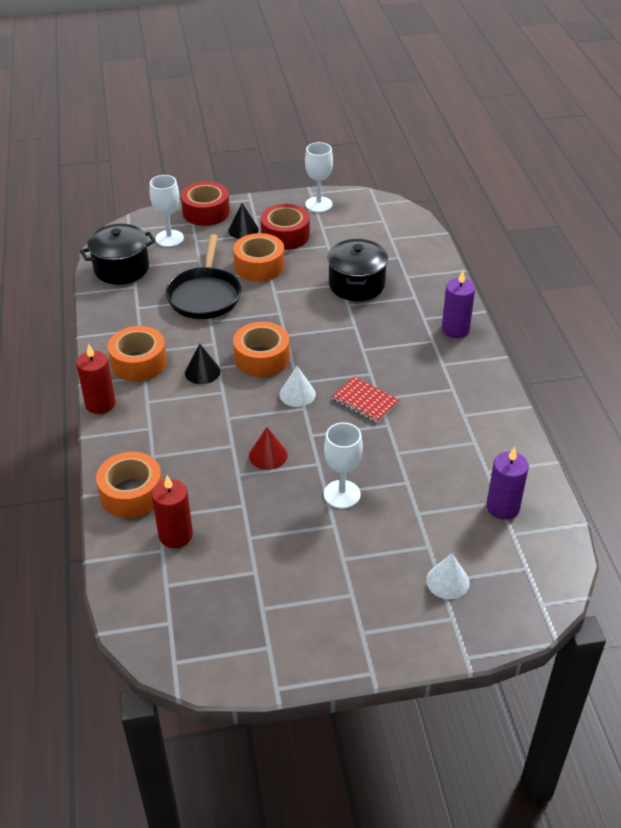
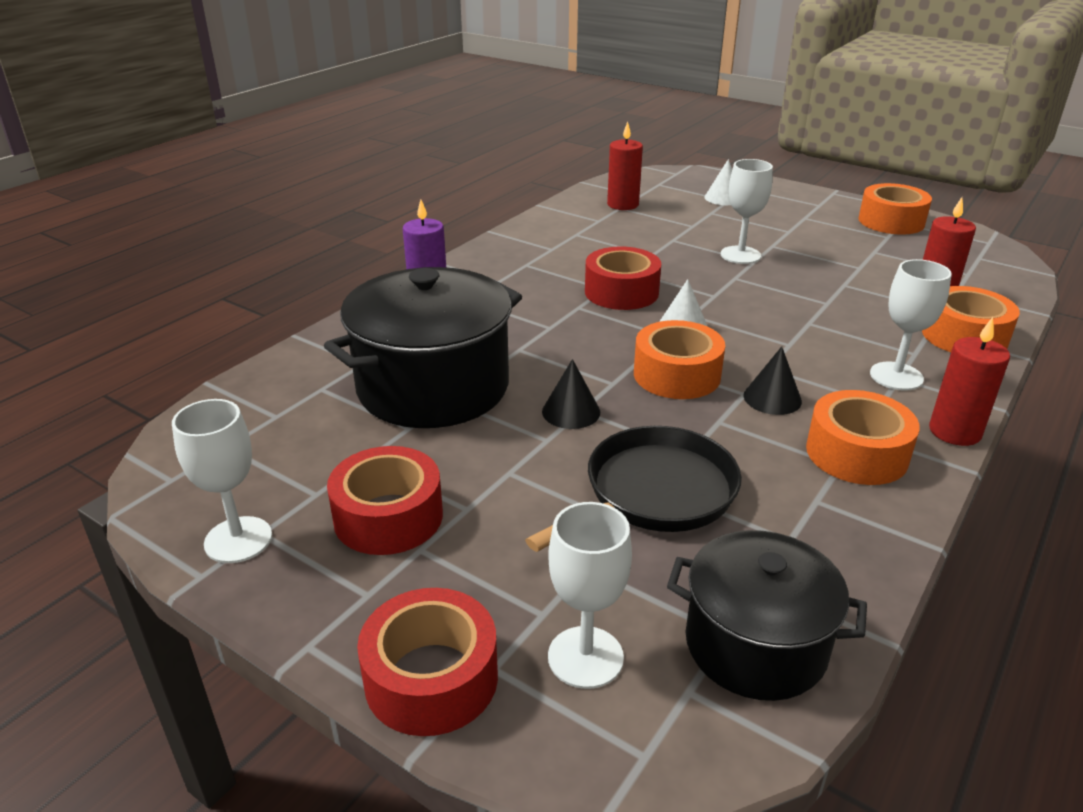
camera: 135 degrees left, 10 degrees down
(151, 428) = (896, 376): none -> white goblet
(243, 230) = (431, 576): black cone -> black cone (571, 411)
(259, 266) = (509, 489): orange tape -> orange tape (891, 221)
(268, 455) = (778, 301): red cone -> none
(356, 284) = (433, 387): black pot -> black pot, size x1.56
(365, 401) = (621, 292): red notebook -> red tape
(502, 507) = (623, 204): purple candle -> red candle

